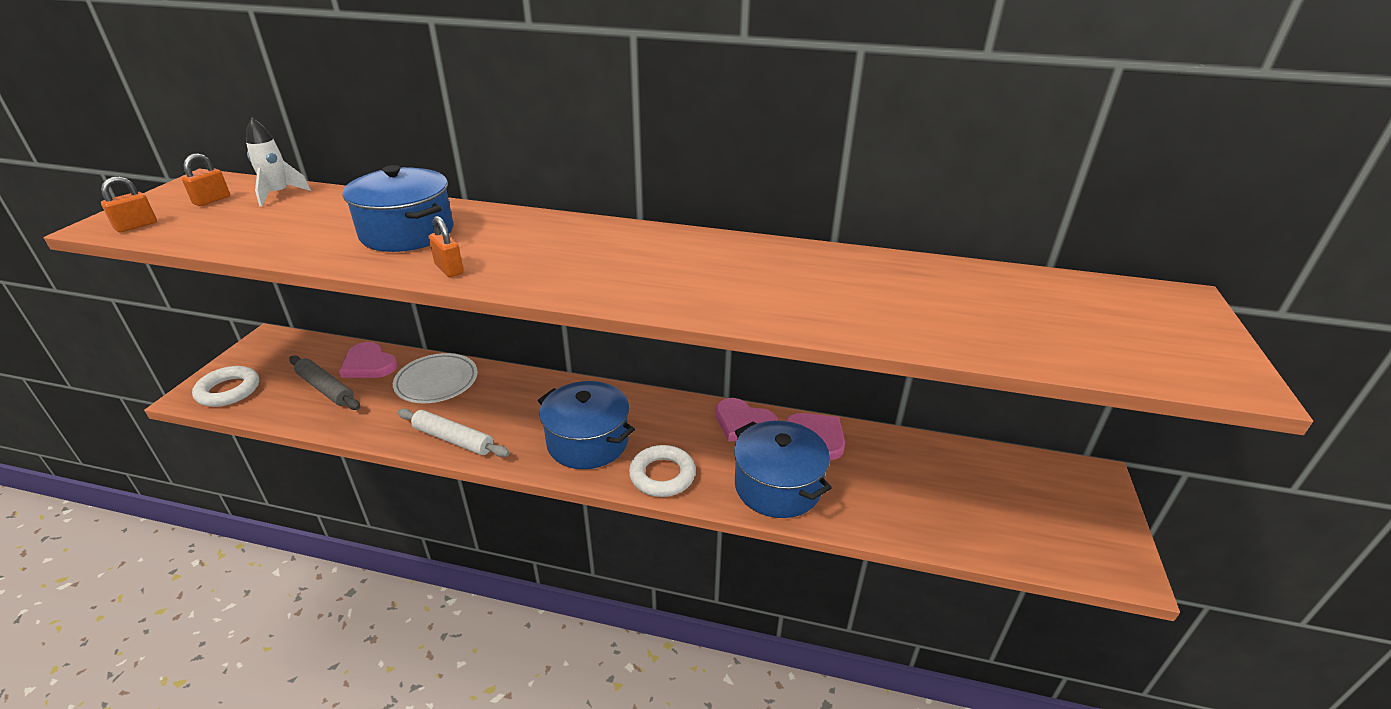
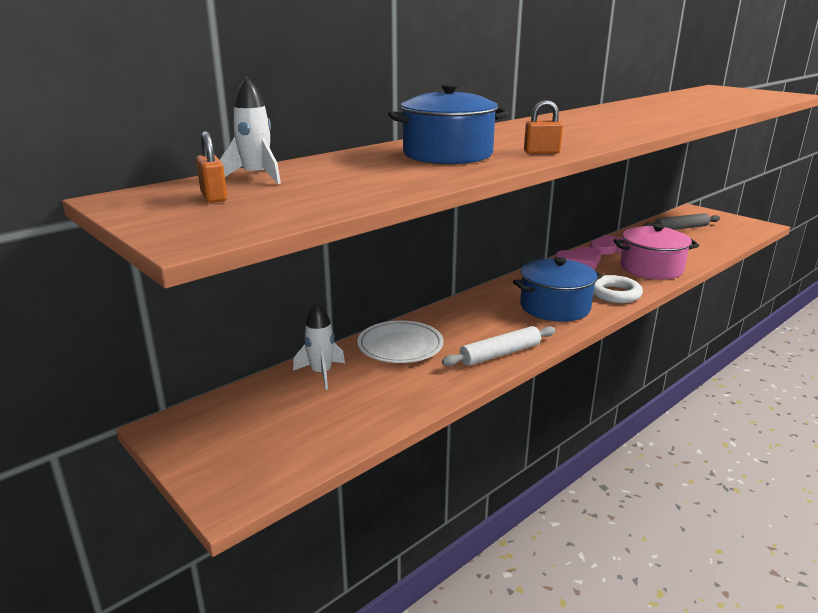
camera: 55 degrees left, 10 degrees down
(136, 226) = (232, 225): orange padlock -> none
(228, 391) = (257, 467): white ring -> none
(326, 389) = (338, 403): grey rolling pin -> grey rolling pin (681, 228)
(368, 364) = (321, 373): pink heart -> white rocket
(777, 486) = (651, 268): blue pot -> pink pot

